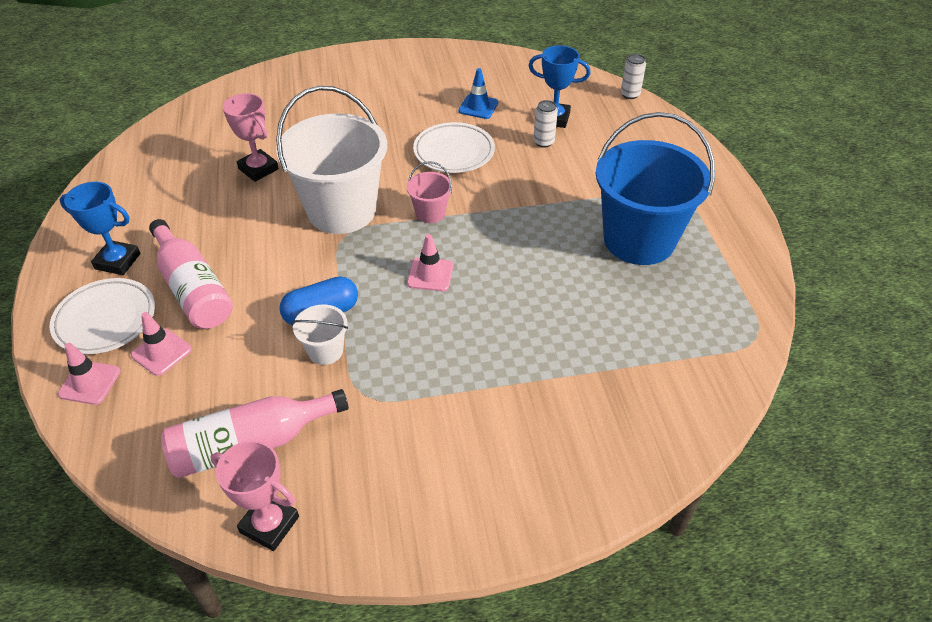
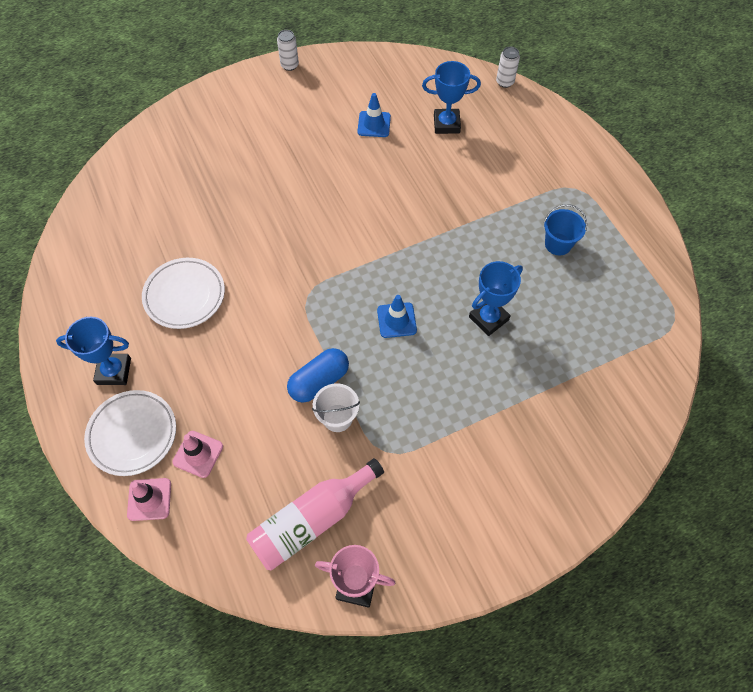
camera: 15 degrees left, 15 degrees up
(193, 289) = (196, 384): pink bottle -> none
(258, 169) = (198, 240): pink trophy -> none
(341, 210) = (294, 270): white bucket -> none
(430, 213) = (373, 255): pink bucket -> none
(430, 274) = (396, 320): pink traffic cone -> blue traffic cone
(454, 152) = (370, 182): white plate -> white plate (184, 295)
(533, 293) = (488, 318): none -> blue trophy
(543, 142) = (446, 154): white can -> white can (289, 65)
(639, 240) = (558, 244): blue bucket -> blue bucket, size x0.43

